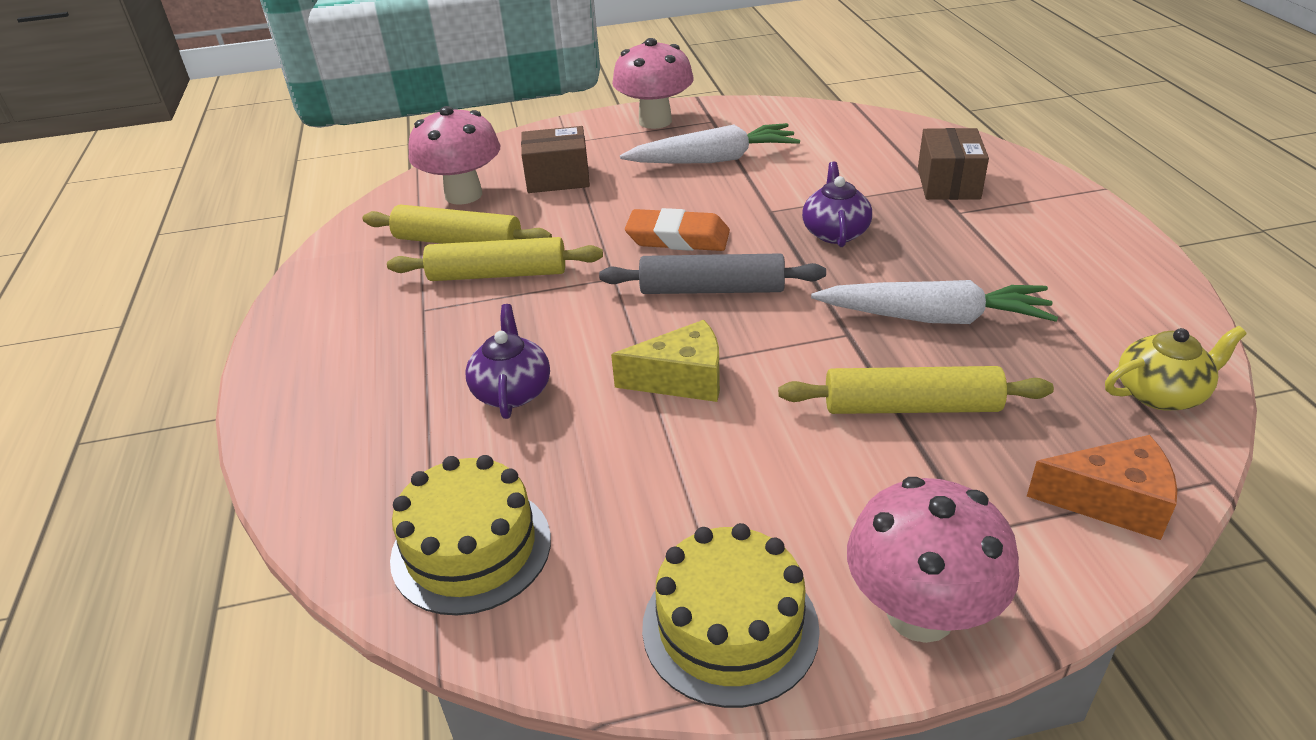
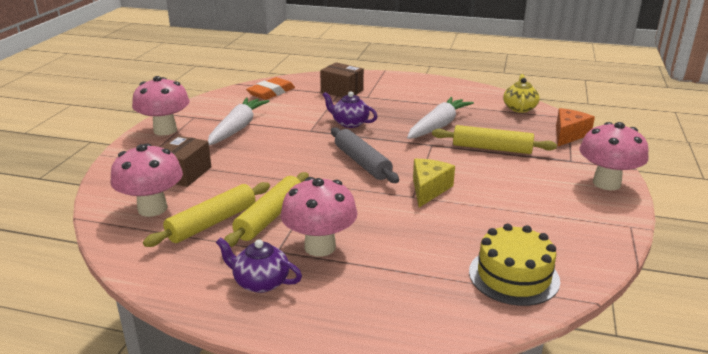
camera: 65 degrees left, 10 degrees down
(449, 337) = (320, 247): none -> pink mushroom
(512, 391) = (394, 237): purple teapot -> purple teapot (260, 282)
(678, 238) = (303, 158): orange eraser -> orange eraser (271, 92)
(711, 289) = (362, 163): grey rolling pin -> grey rolling pin turned 60 degrees counterclockwise
(730, 627) = (597, 222): yellow cake -> none
(911, 406) = (492, 148): yellow rolling pin -> yellow rolling pin turned 75 degrees clockwise

